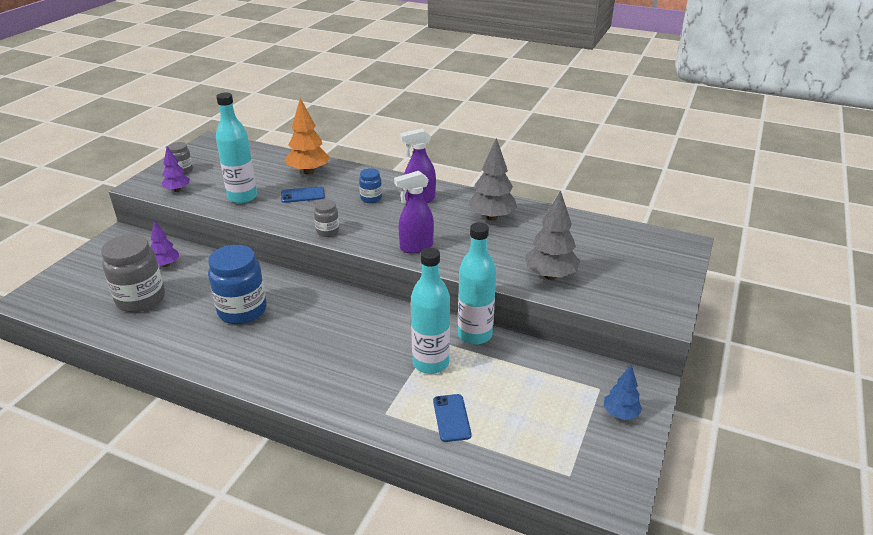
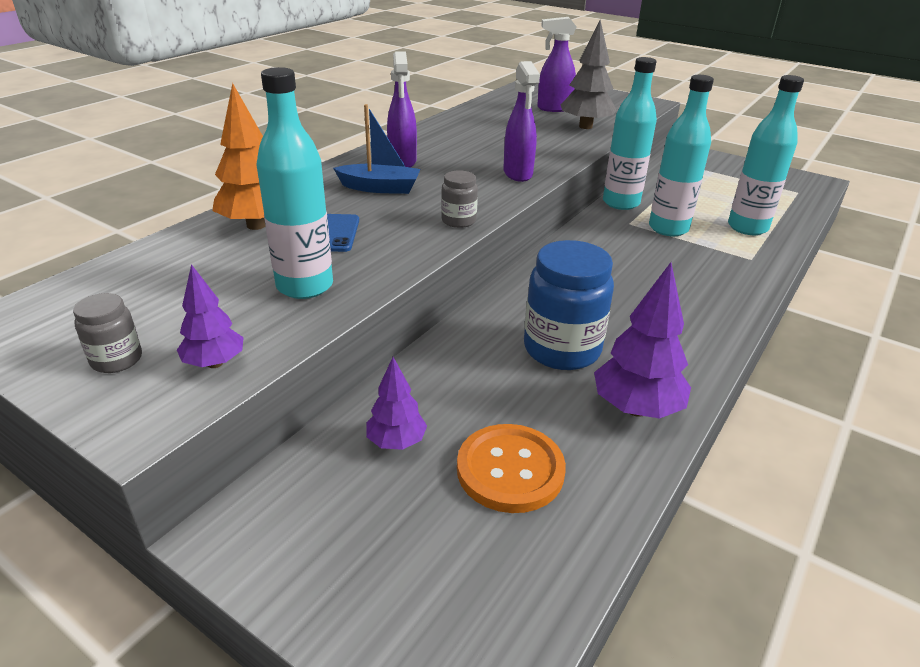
camera: 80 degrees left, 0 degrees up
(141, 299) = (510, 470): grey jar -> orange button
(182, 341) = (636, 408): none -> purple tree
(371, 198) = (380, 188): blue jar -> blue boat
(451, 418) = (747, 227): blue phone -> turquoise bottle
(492, 217) = (465, 134): grey tree -> none
(593, 255) = (553, 108): none -> purple spray bottle
(620, 414) = (721, 165): blue tree -> none

